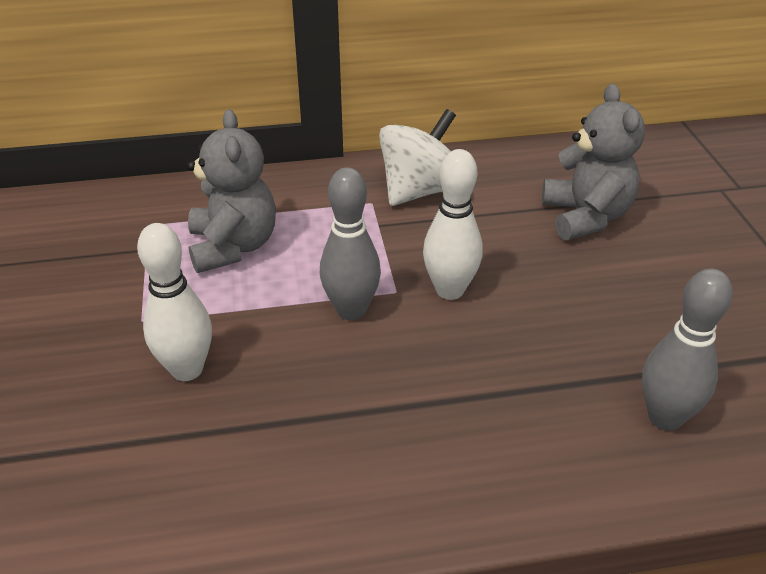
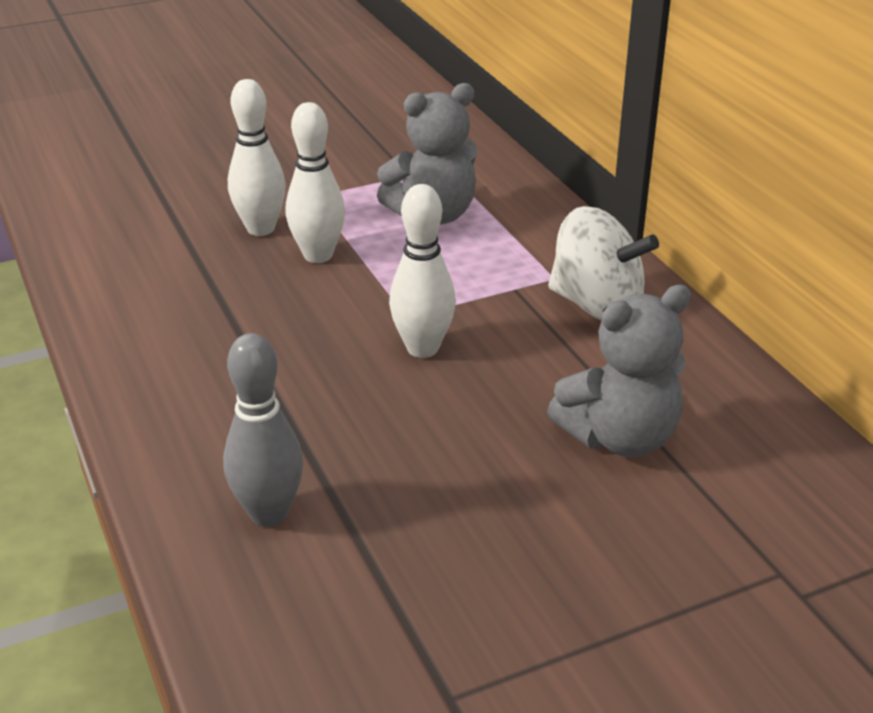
camera: 75 degrees right, 5 degrees down
(266, 333) = (318, 255): none -> white bowling pin
(351, 310) = (366, 294): grey bowling pin -> none

